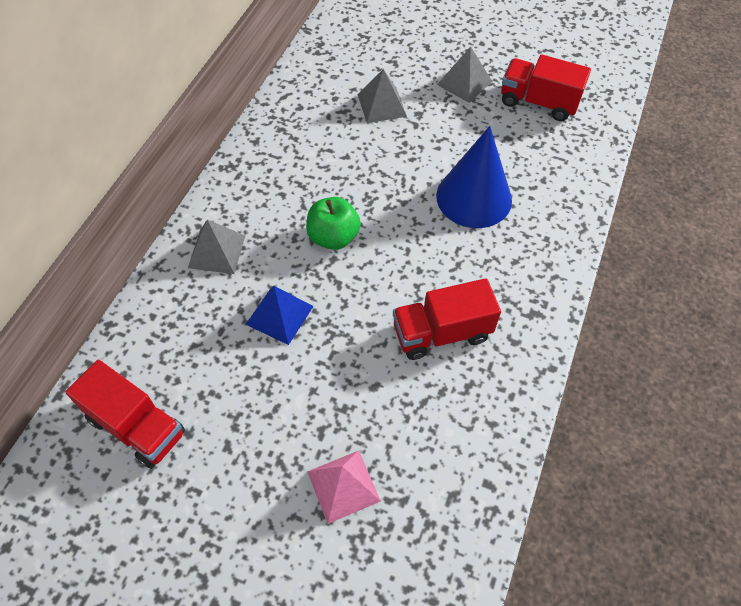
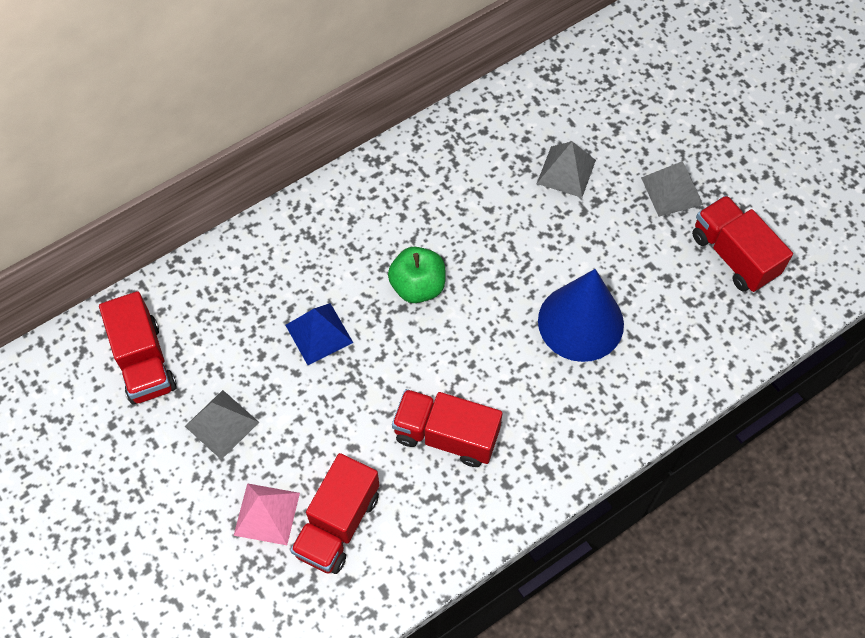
camera: 35 degrees right, 5 degrees up
(217, 251) = (307, 241): grey pyramid -> grey pyramid (222, 424)
(410, 455) = (338, 524): none -> red truck

